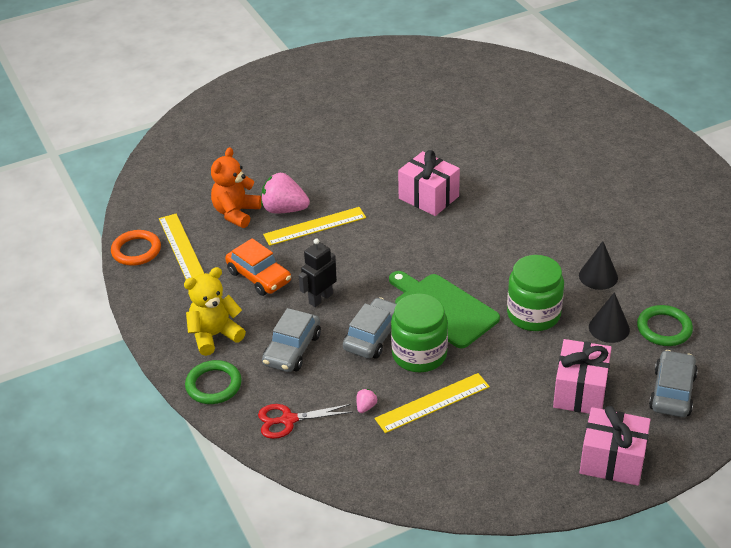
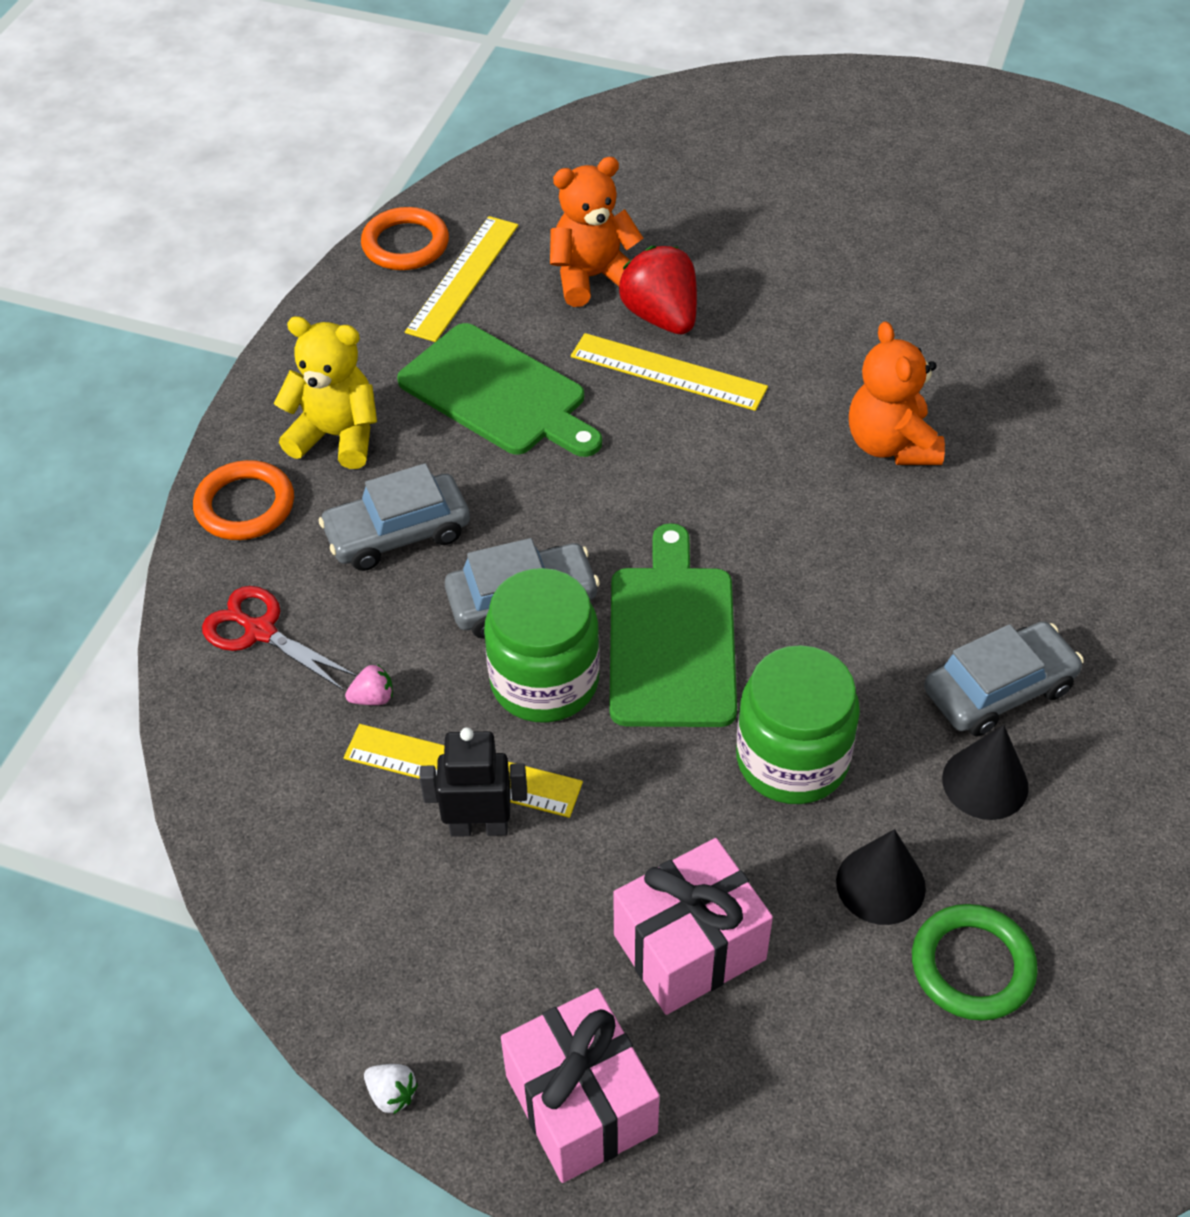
camera: 45 degrees right, 10 degrees up
(213, 385) = (245, 505): green ring -> orange ring
(259, 276) = (498, 393): orange car -> green cutting board
(284, 209) = (661, 317): pink strawberry -> red strawberry
(320, 298) = (531, 487): black robot -> black robot (479, 826)
(428, 197) = (891, 445): pink gift -> orange teddy bear
(553, 510) = (392, 1094): none -> white strawberry
(672, 392) = (832, 1085): grey car -> grey car (999, 690)

